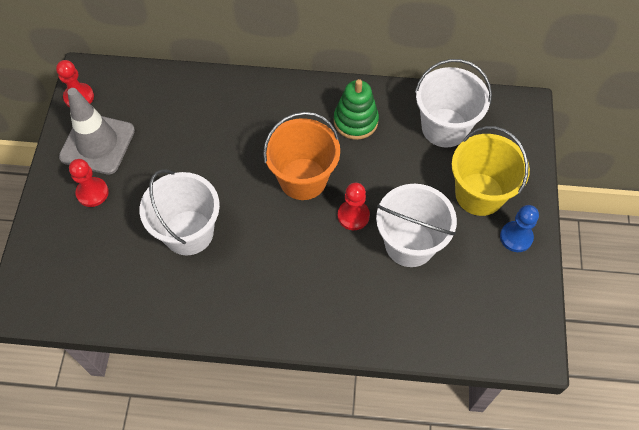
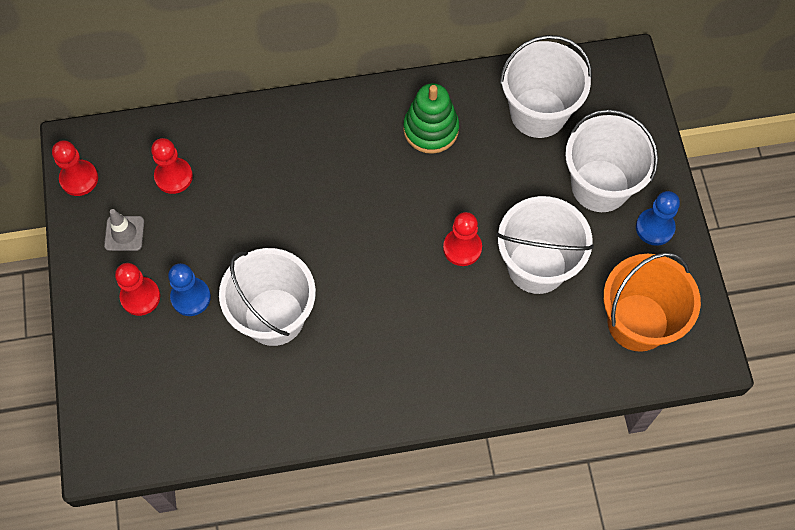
camera: 15 degrees left, 5 degrees up
(97, 144) = (124, 233): grey traffic cone -> grey traffic cone, size x0.48
(130, 202) = (191, 297): none -> blue pawn
(148, 111) = (173, 176): none -> red pawn
(303, 179) = (389, 217): orange bucket -> orange bucket (638, 322)
(479, 194) = (600, 186): yellow bucket -> white bucket

